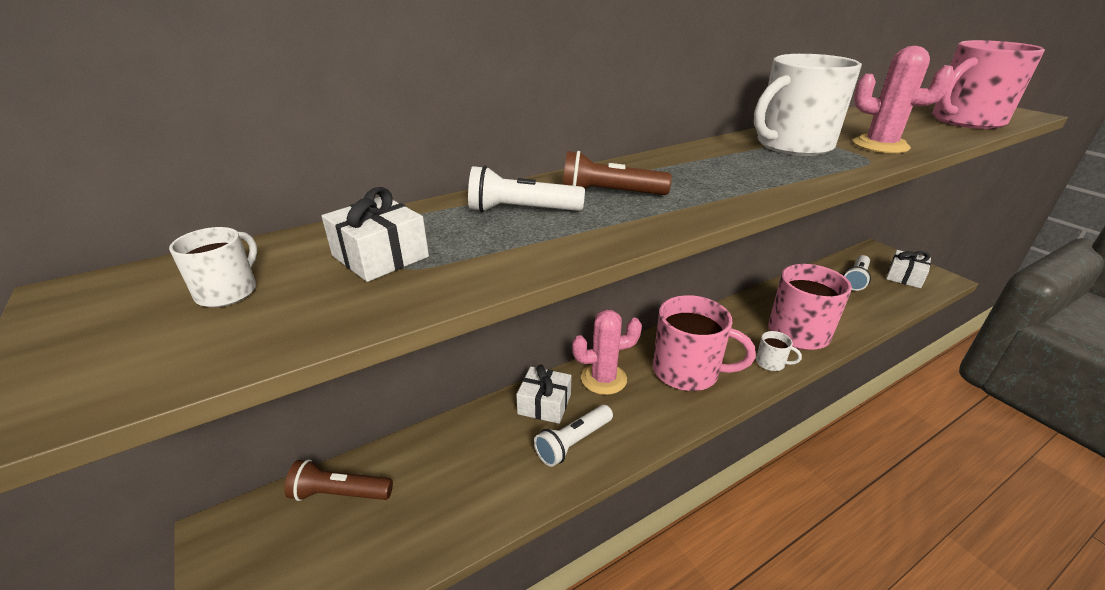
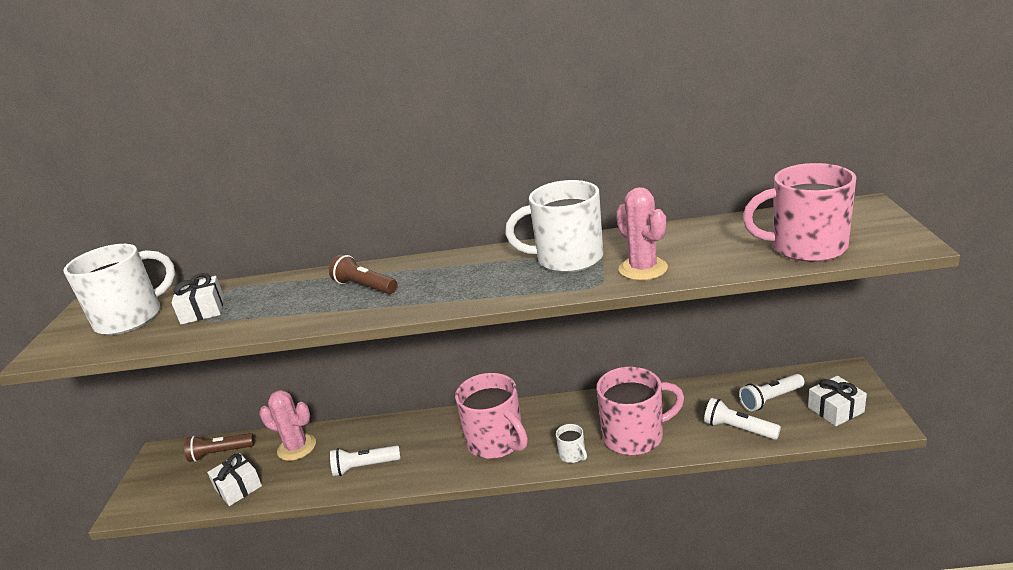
camera: 35 degrees right, 5 degrees down
(228, 292) = (131, 318): white mug -> white mug, size x2.30
(340, 493) = (220, 453): brown flashlight -> brown flashlight turned 45 degrees counterclockwise
(521, 210) = (301, 291): white flashlight -> white flashlight (738, 429)
(544, 404) = (373, 435): white gift -> white gift (238, 487)
(603, 379) = (429, 429): pink cactus -> pink cactus (297, 447)

